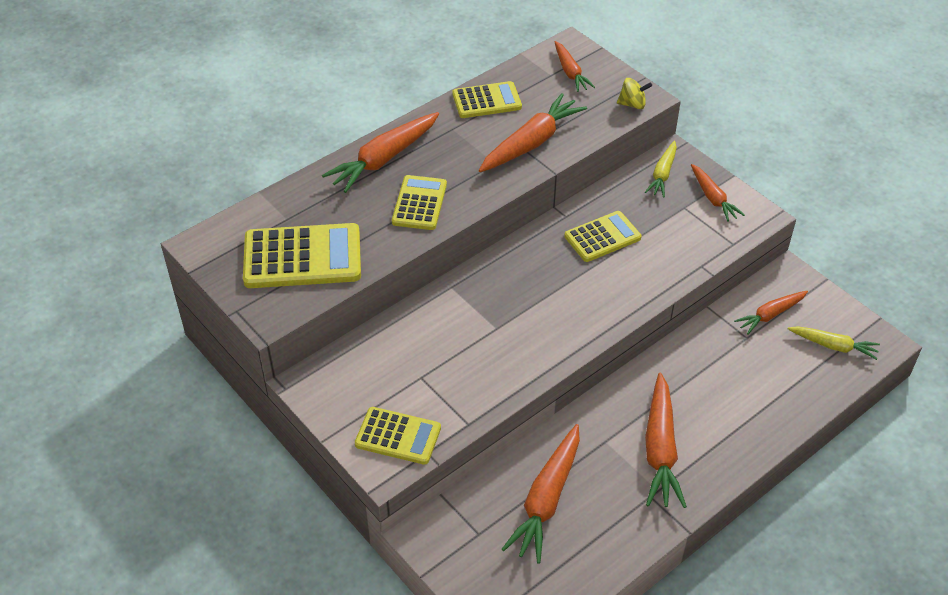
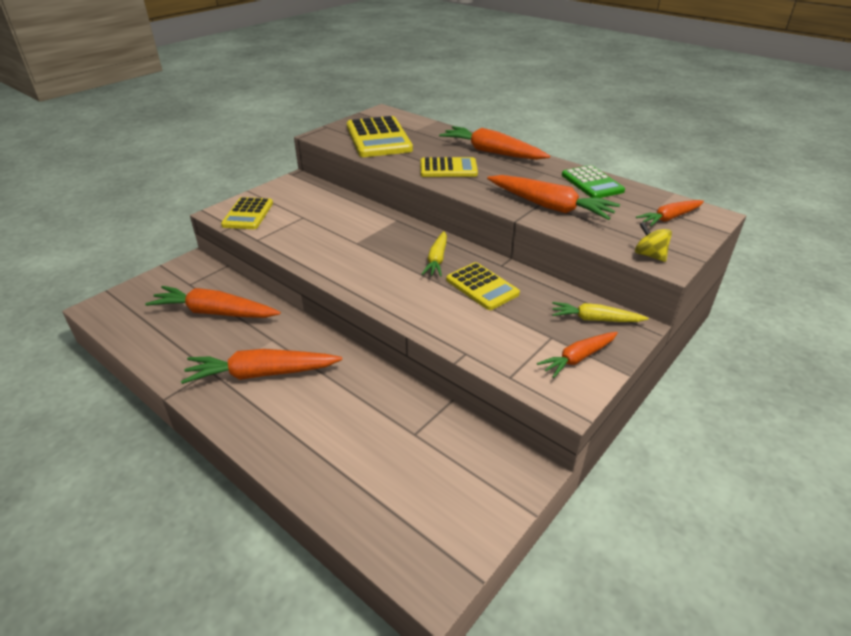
camera: 80 degrees right, 10 degrees down
(486, 101) = (592, 183): yellow calculator -> green calculator
(632, 104) = (649, 255): yellow spinning top -> yellow spinning top turned 150 degrees clockwise
(770, 315) = (454, 454): orange carrot -> none
(833, 346) = (417, 520): yellow carrot -> yellow carrot (437, 259)

